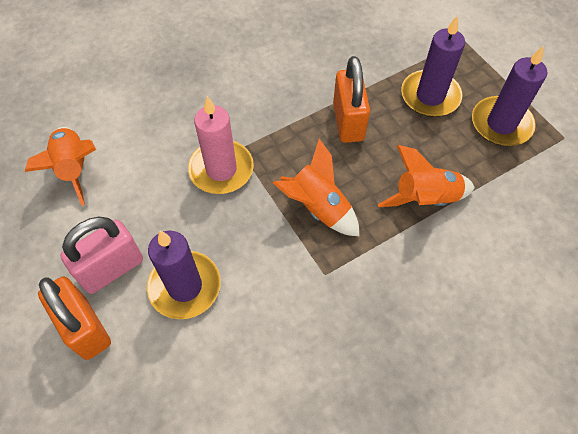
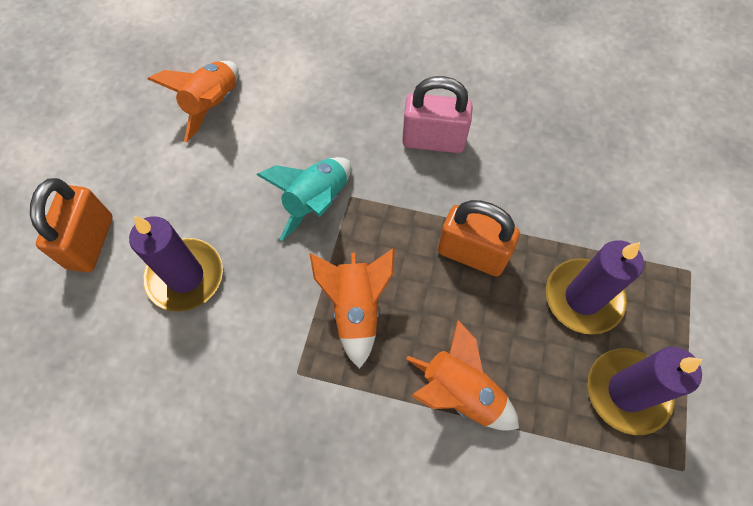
camera: 45 degrees right, 5 degrees up
(112, 269) = (153, 212): pink padlock -> pink padlock (433, 140)
(221, 169) = (316, 202): pink candle -> turquoise rocket
(348, 122) = (472, 254): orange padlock -> orange padlock turned 75 degrees clockwise

